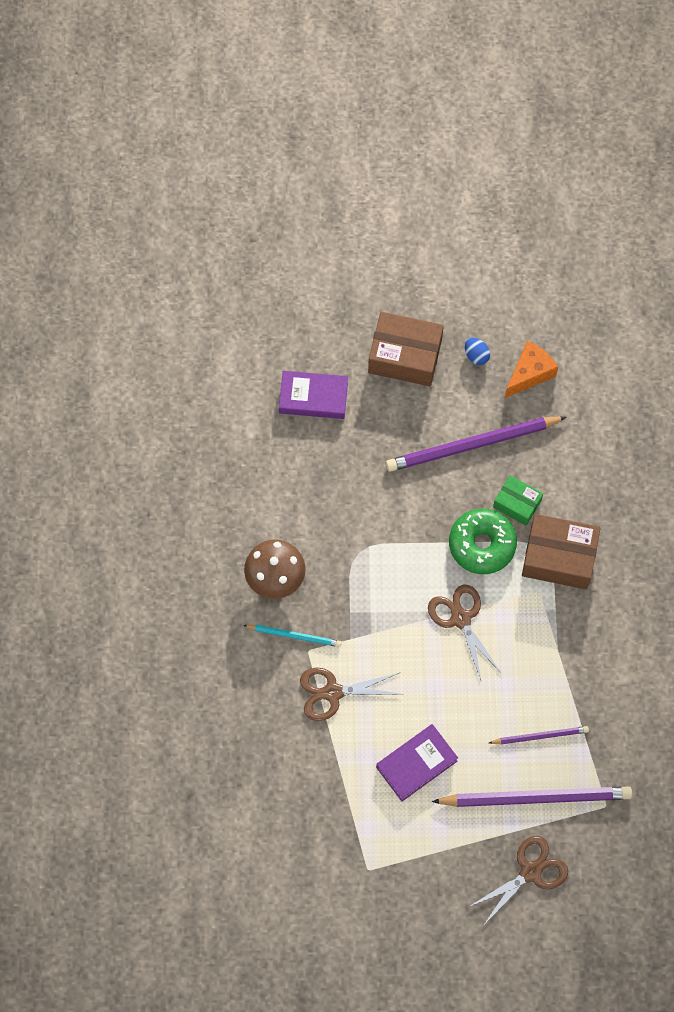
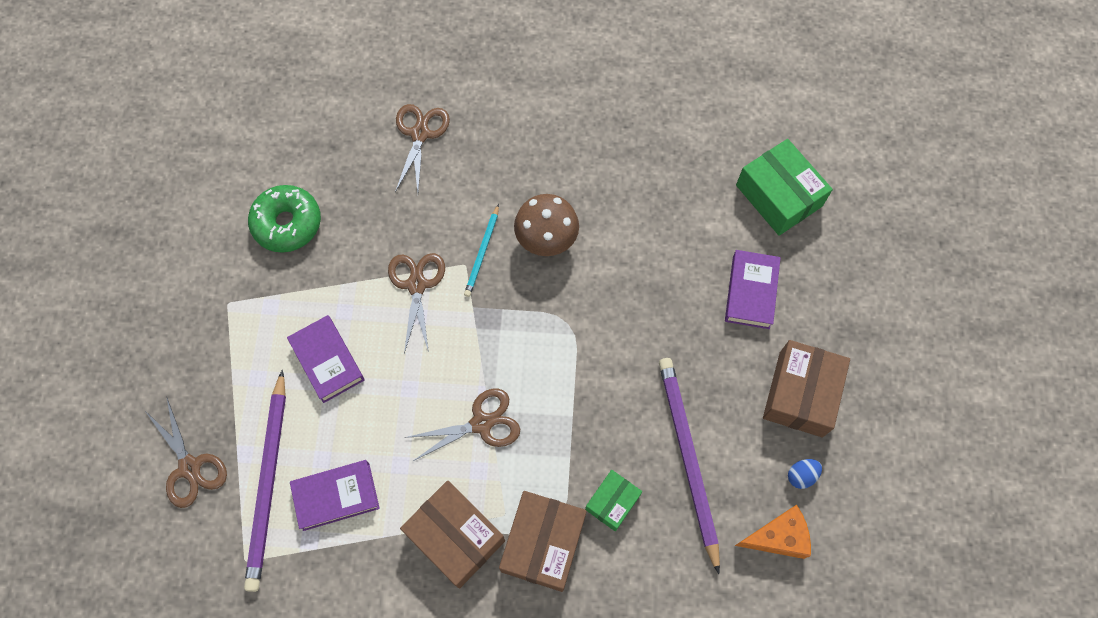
camera: 95 degrees right, 0 degrees up
(169, 711) = (420, 134): none -> brown scissors
(214, 375) = (778, 196): none -> green box
(482, 545) = (566, 456): green donut -> green donut (287, 223)
(529, 373) = (778, 537): orange cheese -> orange cheese turned 60 degrees counterclockwise
(540, 736) = (336, 496): purple pencil -> purple book
(562, 630) = (455, 537): none -> brown box

